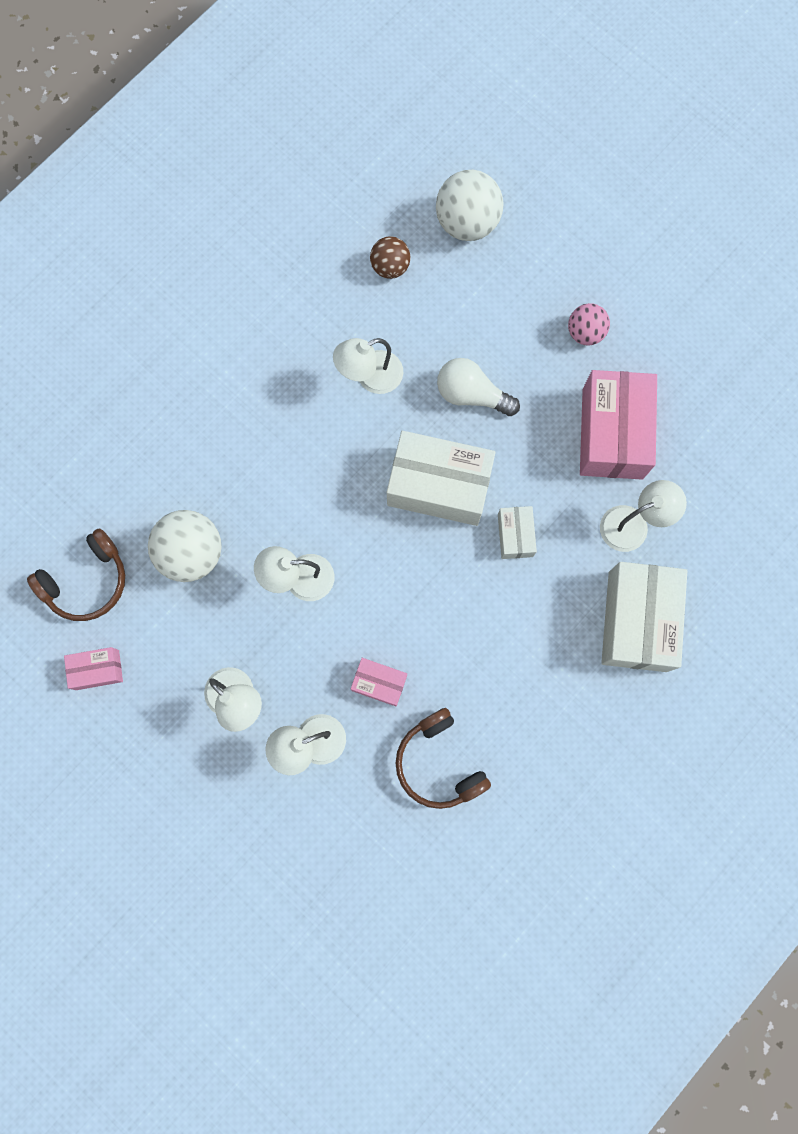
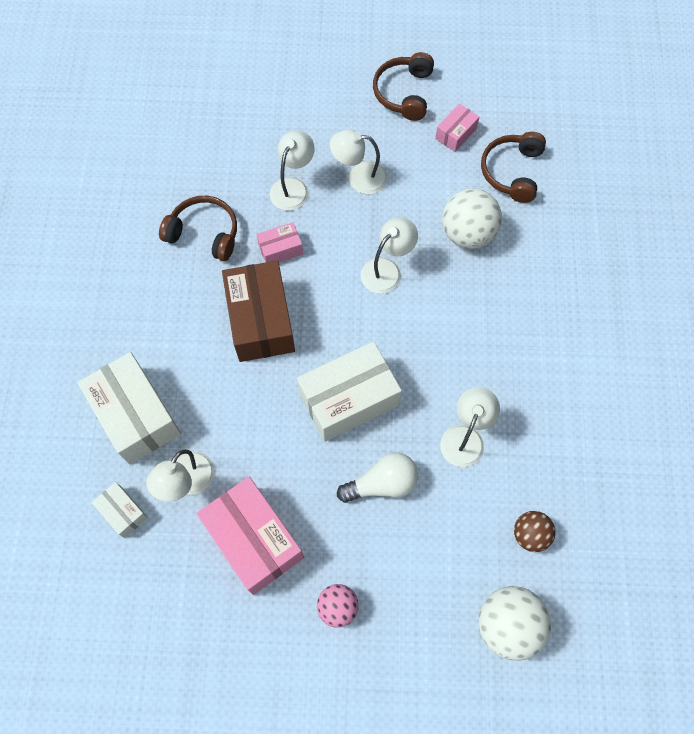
camera: 140 degrees right, 10 degrees down
(100, 764) = (404, 93): none -> brown headphones
(456, 623) = (261, 320): none -> brown box
(515, 535) = (267, 407): white box -> white box (123, 512)

